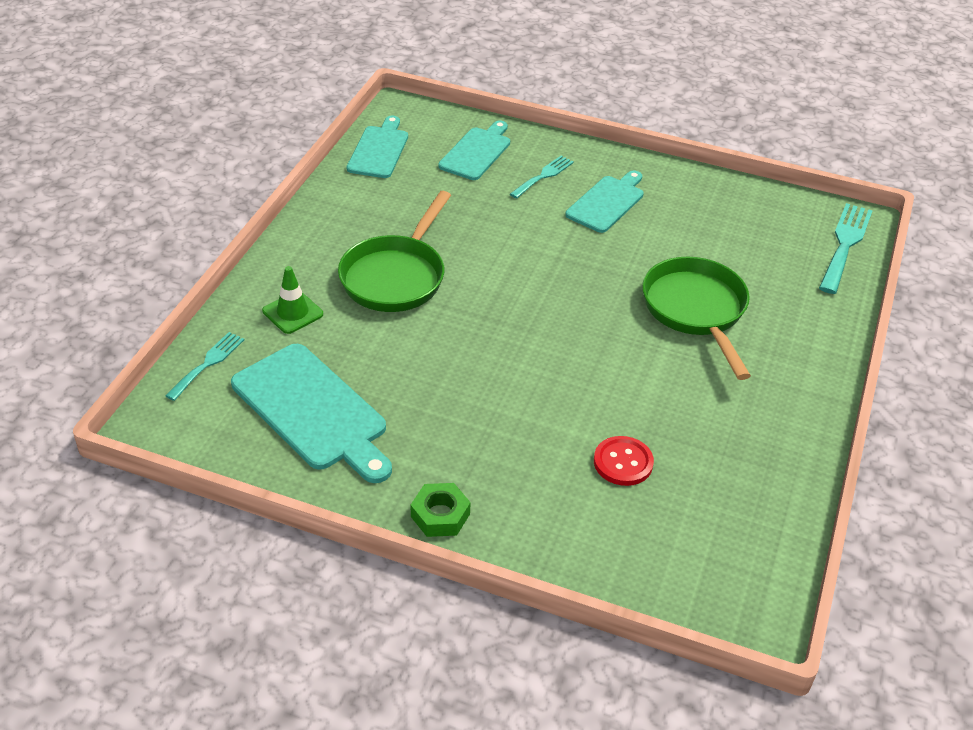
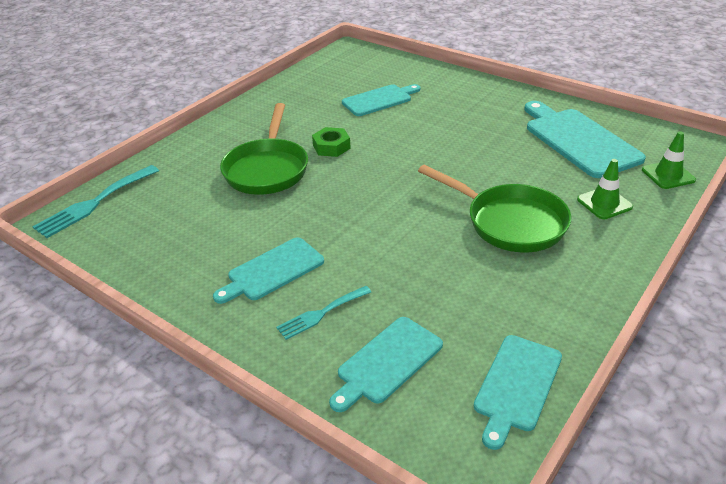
camera: 160 degrees left, 5 degrees down
(208, 363) = (668, 175): turquoise fork -> green traffic cone
(396, 276) = (510, 222): green pan -> green pan turned 90 degrees clockwise
(440, 515) = (497, 90): green nut -> green nut (331, 147)
(623, 462) = (379, 100): red button -> turquoise cutting board

